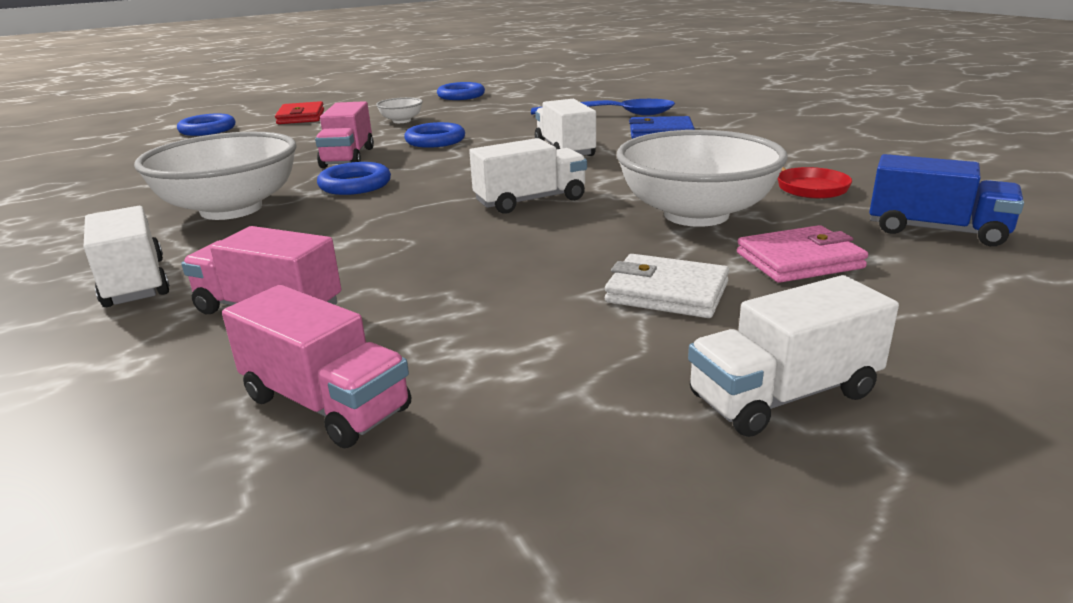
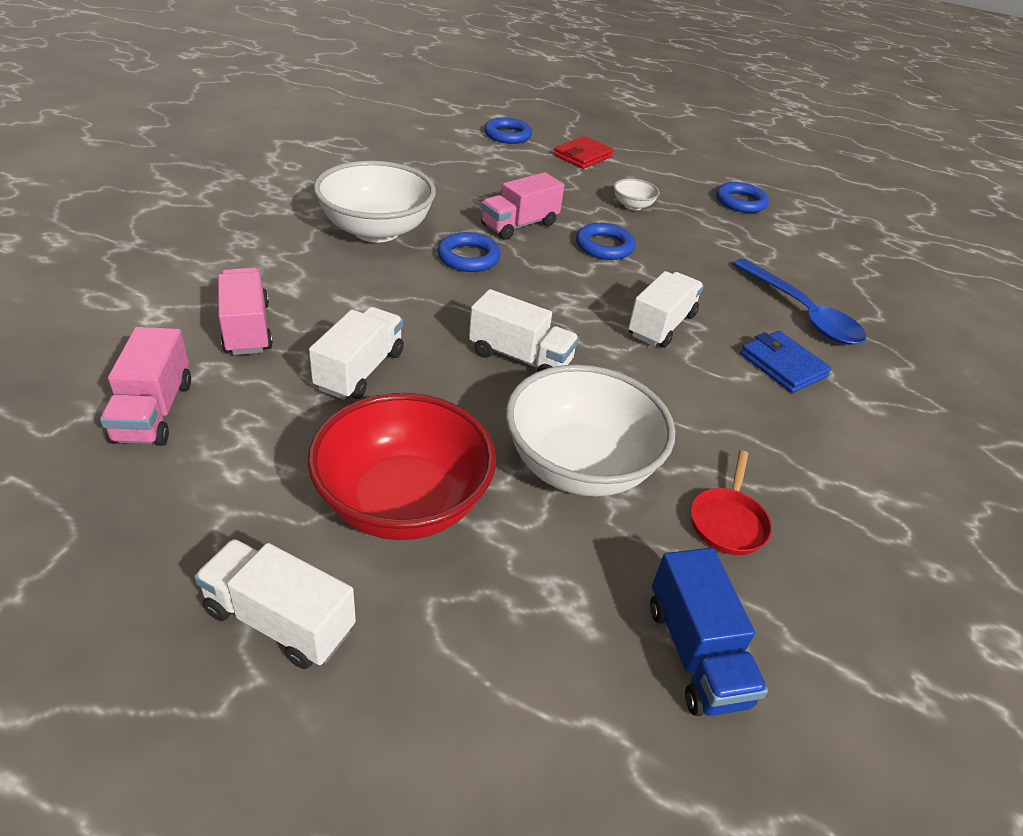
camera: 45 degrees right, 15 degrees up
(135, 283) = (244, 260): white truck -> white truck (360, 370)
(666, 292) = (403, 502): white wallet -> red bowl
(799, 260) = (530, 565): pink wallet -> none

